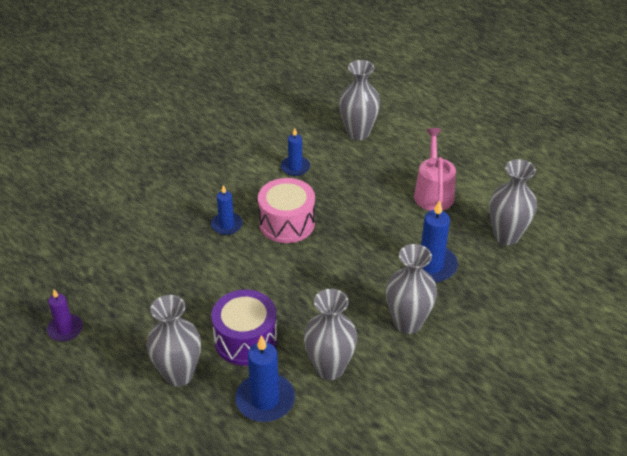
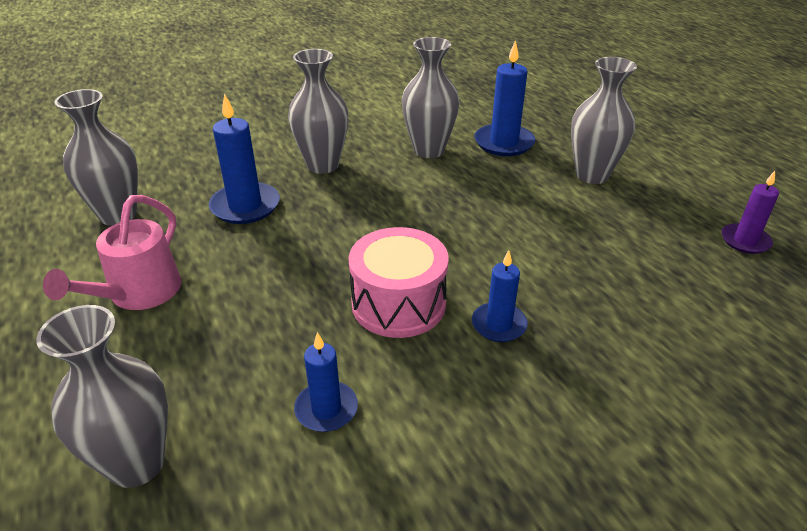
camera: 160 degrees left, 5 degrees down
(245, 340) = (510, 187): purple drum -> none

